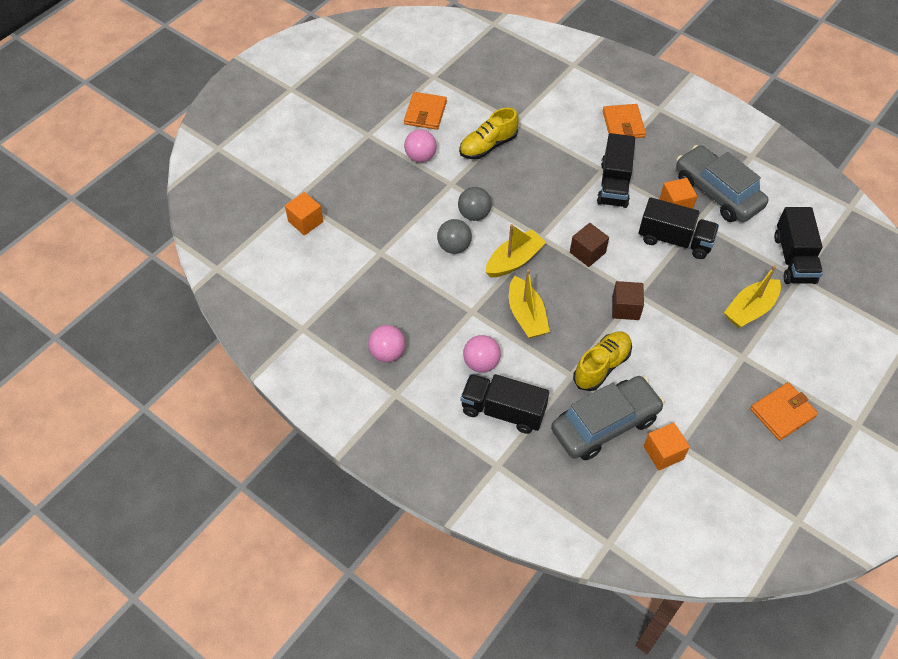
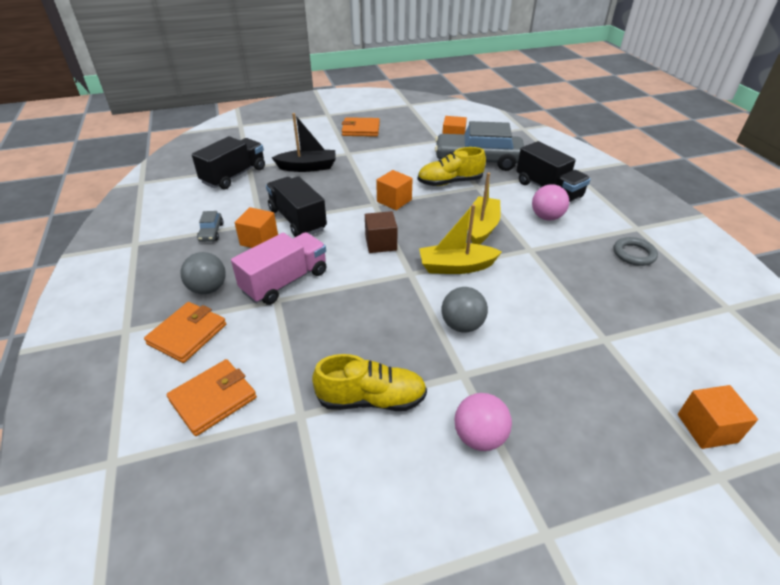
camera: 145 degrees left, 15 degrees down
(387, 353) = (634, 254): pink ball -> grey ring
(425, 113) = (417, 518): orange wallet -> orange wallet (213, 399)
(454, 247) = (510, 305): grey ball -> grey ball (208, 289)
(614, 184) = (285, 281): black truck -> pink truck
(625, 308) = (394, 201): brown cube -> orange cube
(717, 193) = (211, 232): grey car -> grey car, size x0.40
(750, 309) = (308, 167): yellow boat -> black boat

